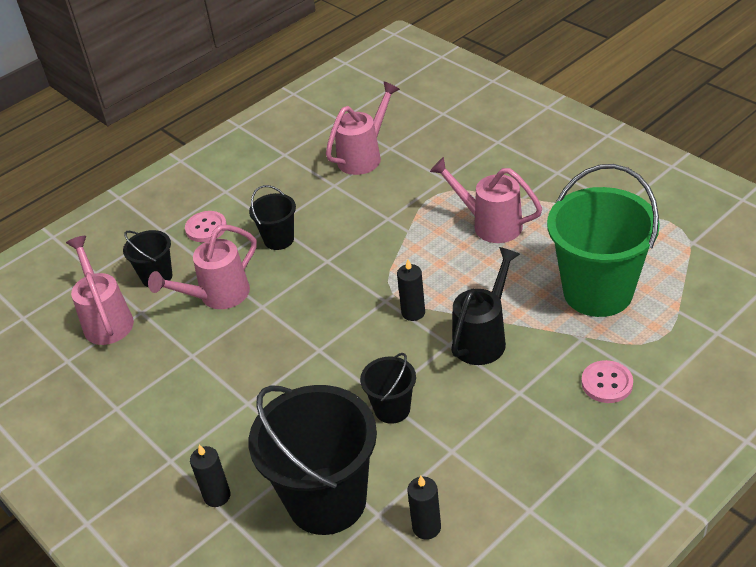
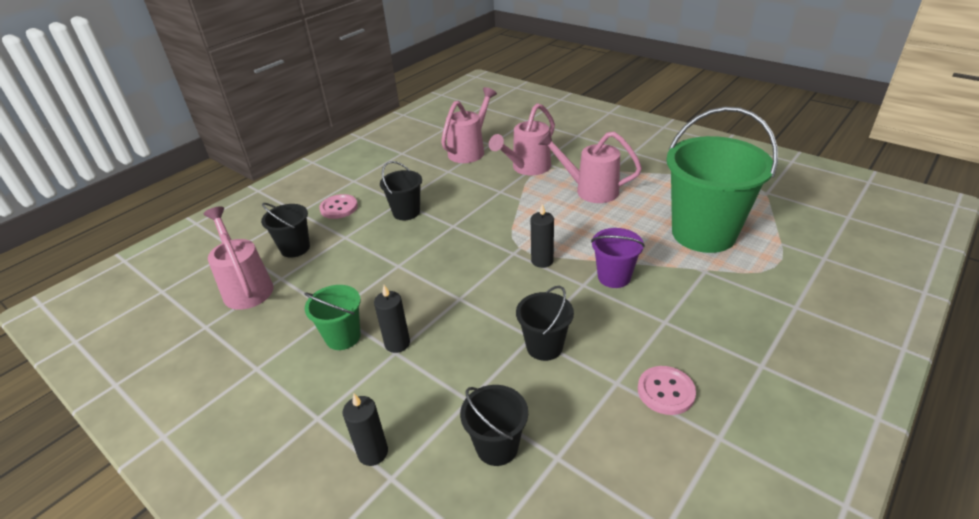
camera: 10 degrees left, 5 degrees down
(199, 383) = (343, 337): none -> green bucket
(217, 296) = (354, 260): pink watering can -> pink watering can (527, 168)
(327, 500) = (497, 446): black bucket -> black bucket, size x0.49
(426, 527) = (615, 467): black candle -> black candle (397, 343)
(483, 338) = (614, 277): black watering can -> purple bucket
(607, 383) = (745, 307): pink button -> pink button (666, 391)

